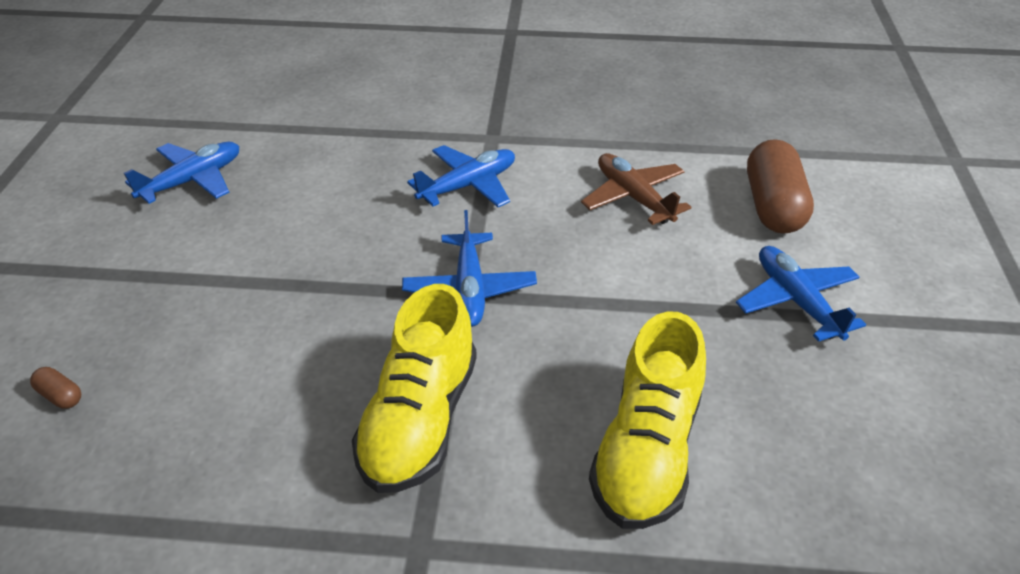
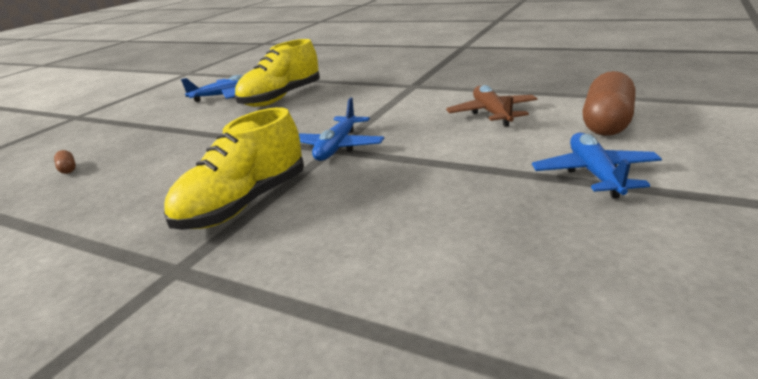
camera: 25 degrees right, 15 degrees down
(468, 186) = (379, 104): blue plane -> none
(646, 452) = (393, 245): yellow shoe -> yellow shoe (281, 98)

